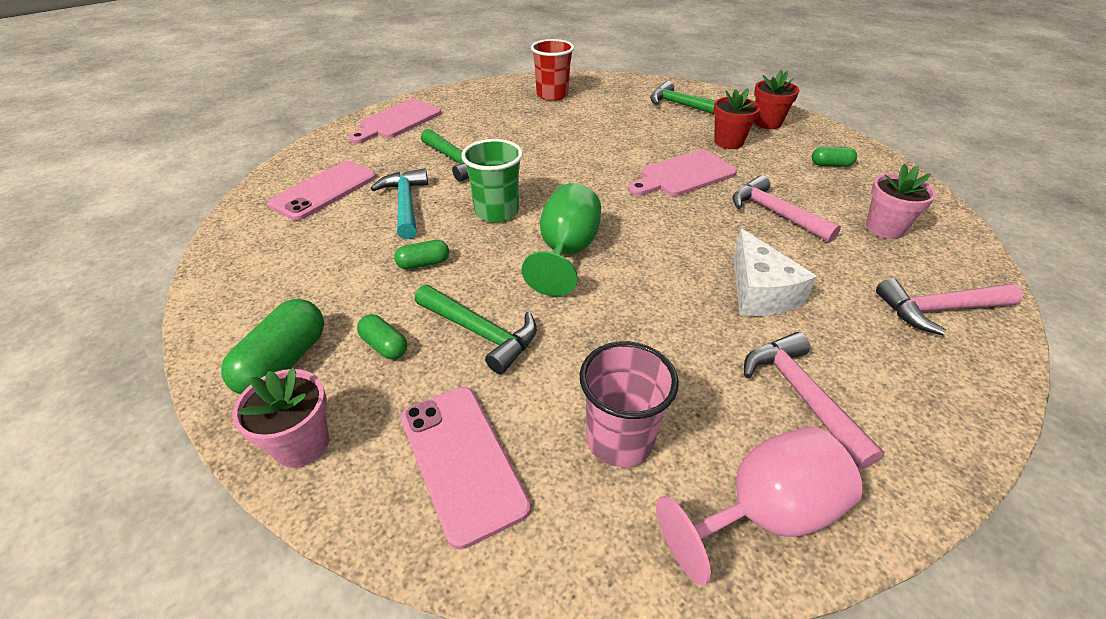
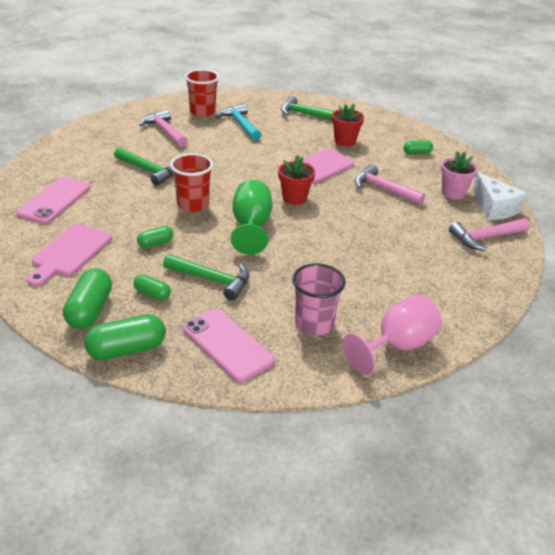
camera: 15 degrees left, 5 degrees down
(302, 444) = (127, 349): pink flower pot -> green capsule
(397, 121) = (85, 142): pink cutting board -> pink cutting board (70, 252)
(405, 204) = (123, 205): turquoise hammer -> turquoise hammer (240, 124)
(496, 212) = (193, 204): green cup -> red cup
(759, 292) = (380, 239): white cheese -> white cheese (494, 207)
(767, 123) = (370, 124): red flower pot -> red flower pot (294, 198)
(800, 394) = (410, 290): pink hammer -> pink hammer (164, 131)

